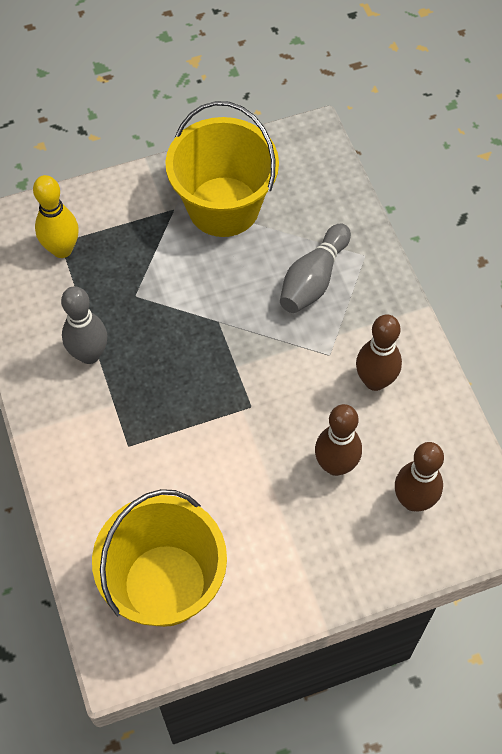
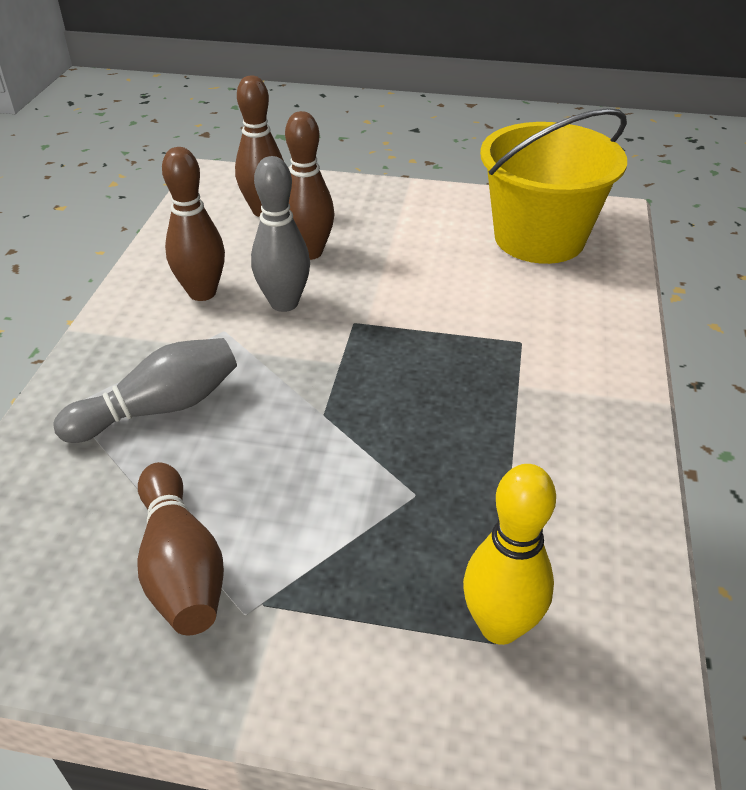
camera: 150 degrees left, 20 degrees down
(89, 354) = (525, 449): grey bowling pin -> grey bowling pin (284, 303)
(223, 207) = (181, 566): yellow bucket -> brown bowling pin

